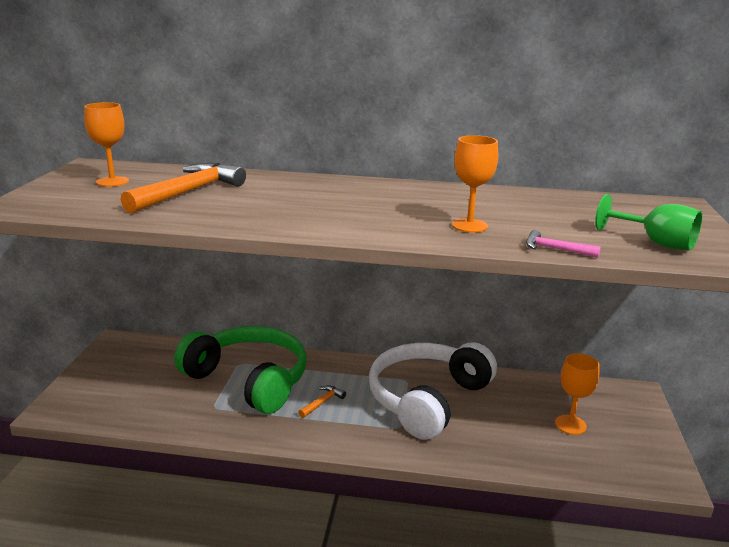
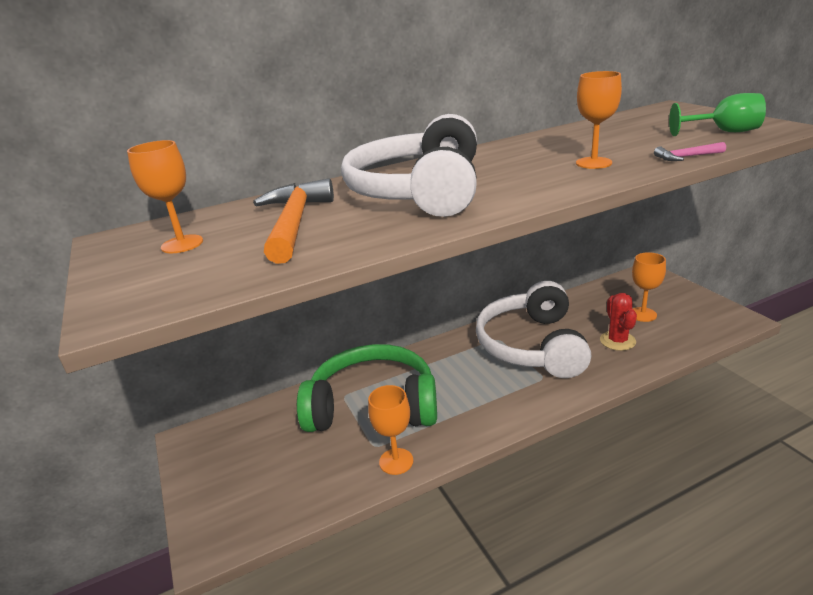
camera: 30 degrees left, 5 degrees up
(213, 424) = (396, 461): none -> orange goblet
(302, 199) = (419, 191): none -> white headphones
(322, 402) = (460, 390): orange hammer -> none
(509, 433) = (617, 341): none -> red cactus

